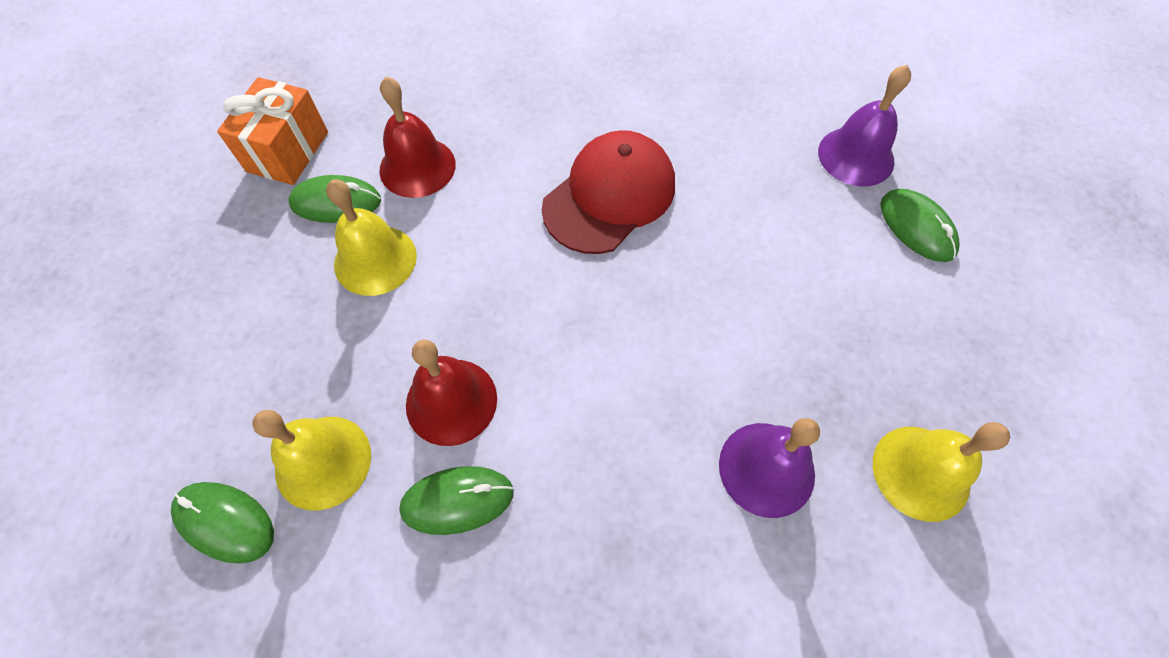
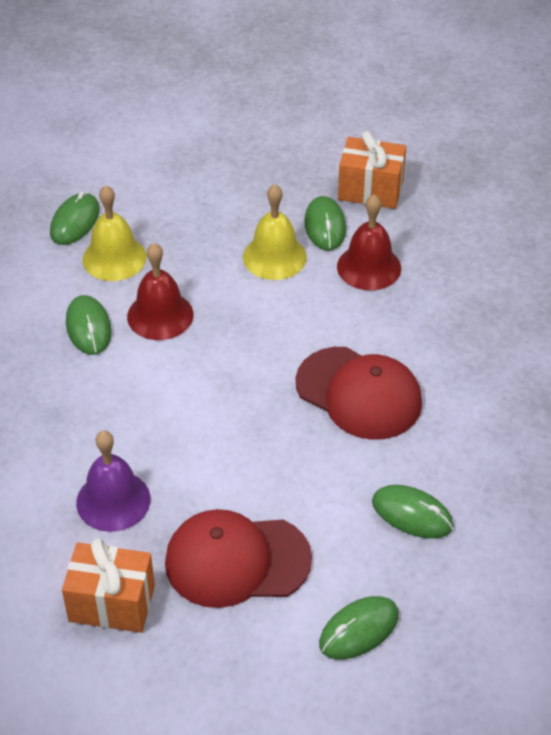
camera: 85 degrees right, 15 degrees down
(772, 169) = (412, 514): none -> green mouse
(845, 332) = (237, 561): none -> red cap
(856, 156) = (442, 585): purple bell -> none
(921, 472) = (112, 603): yellow bell -> orange gift

